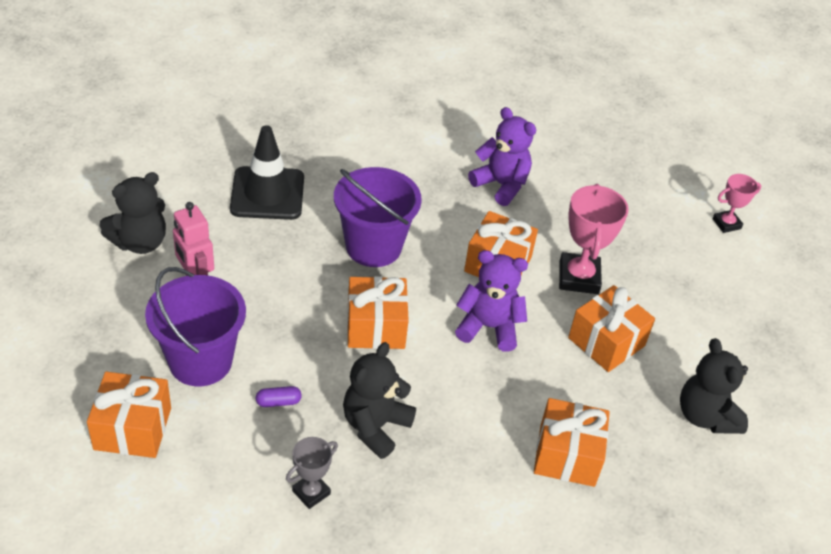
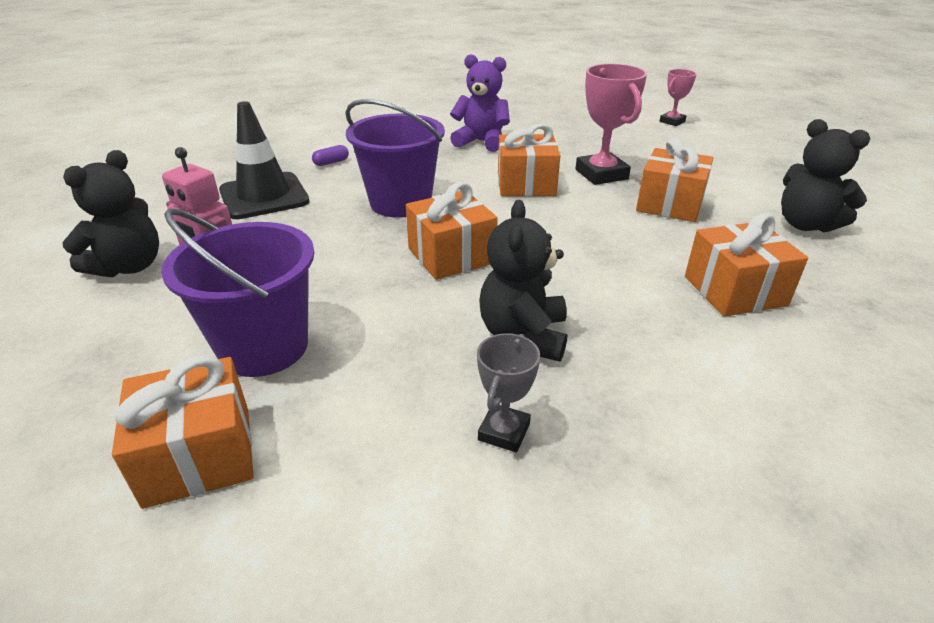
camera: 20 degrees left, 10 degrees down
(278, 402) = (391, 353): purple capsule -> purple capsule (331, 162)
(488, 327) = (560, 224): purple teddy bear -> none

